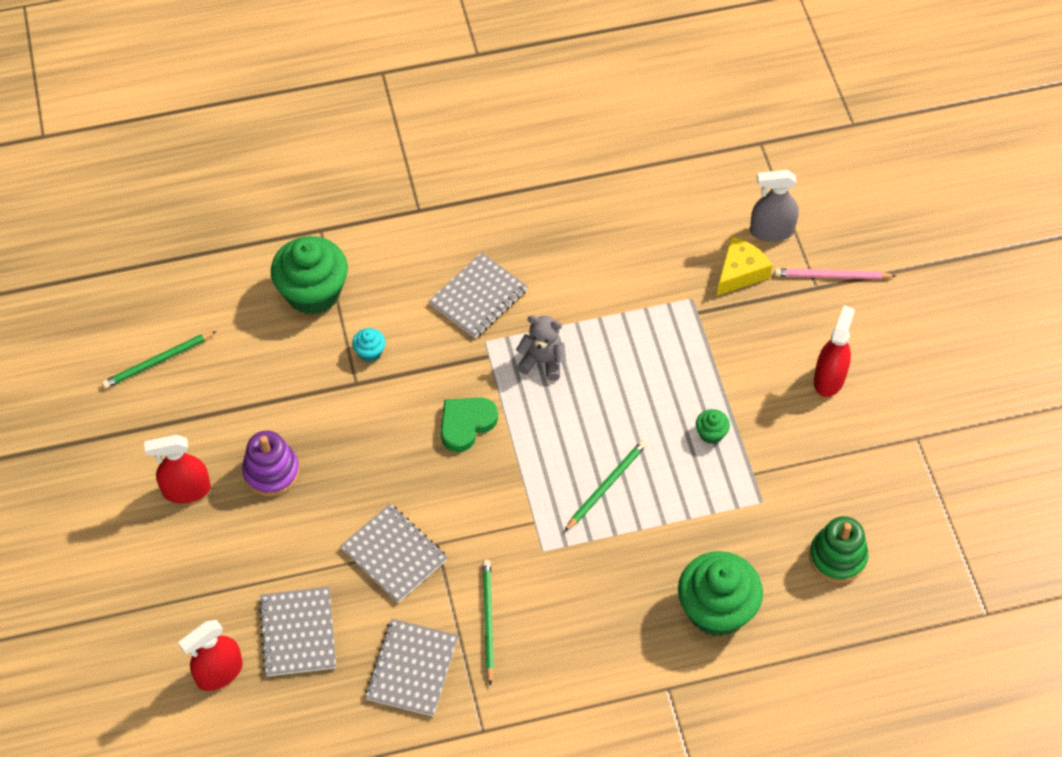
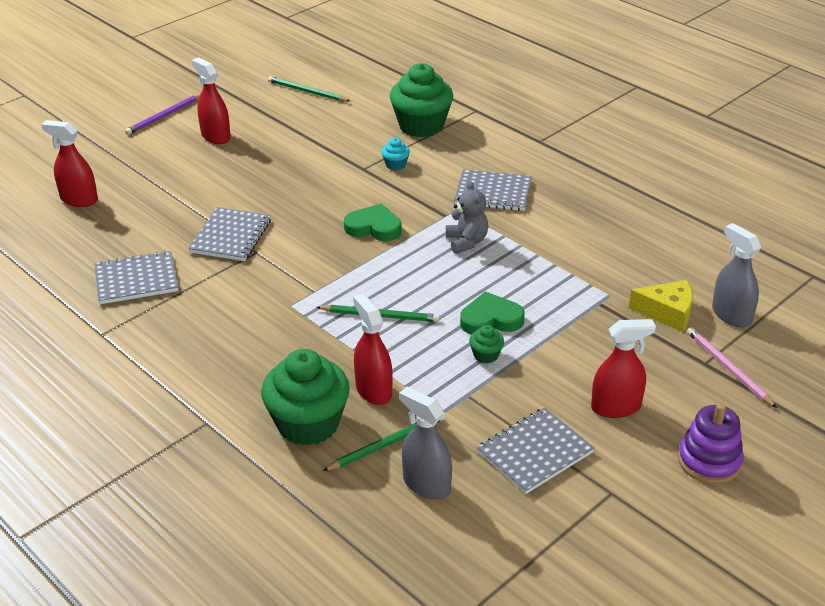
camera: 60 degrees right, 20 degrees down
(100, 524) = (164, 116): none -> purple pencil
(271, 472) = (258, 162): purple stacking toy -> purple stacking toy (709, 461)
(298, 633) = (133, 219): grey notebook -> grey notebook (535, 452)
(488, 620) = (205, 301): green pencil -> green pencil (387, 444)
(666, 403) = (491, 319): none -> green heart
(704, 540) = (373, 390): none -> red spray bottle
(837, 557) = (426, 484): green stacking toy -> grey spray bottle

